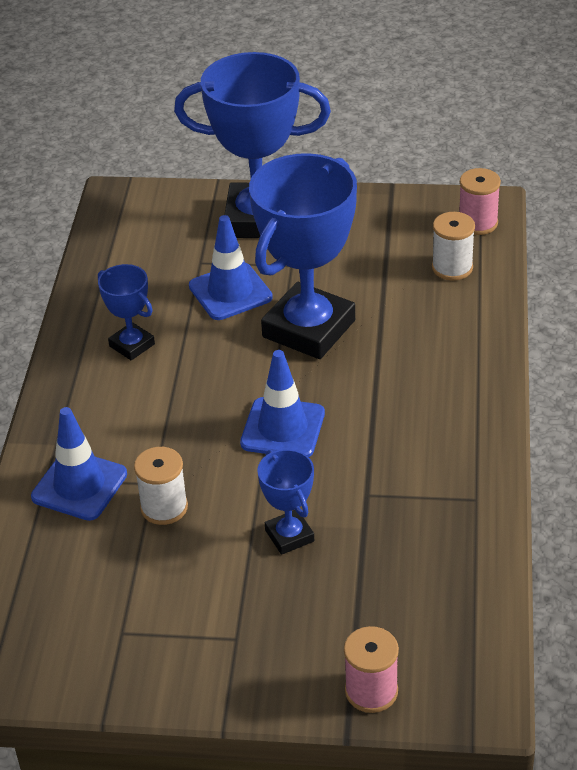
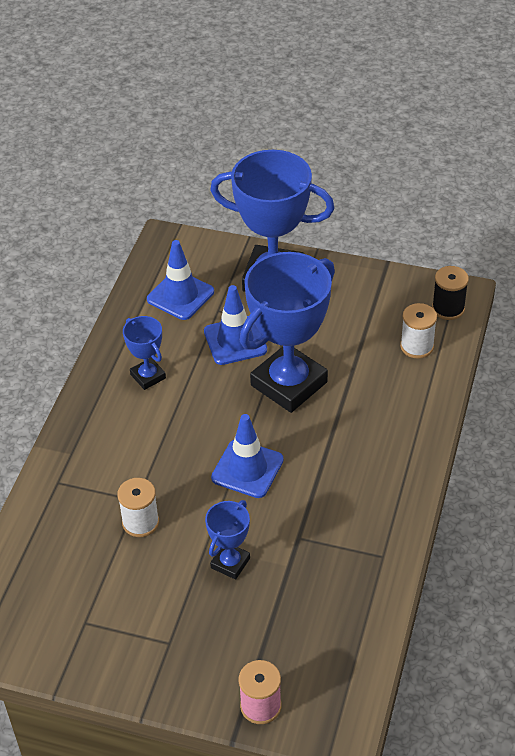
camera: 10 degrees right, 5 degrees up
(79, 485) = (81, 492): blue traffic cone -> blue traffic cone (180, 295)
(289, 536) = (230, 563): blue trophy -> blue trophy turned 45 degrees clockwise
(478, 223) = (448, 308): pink spool -> black spool

